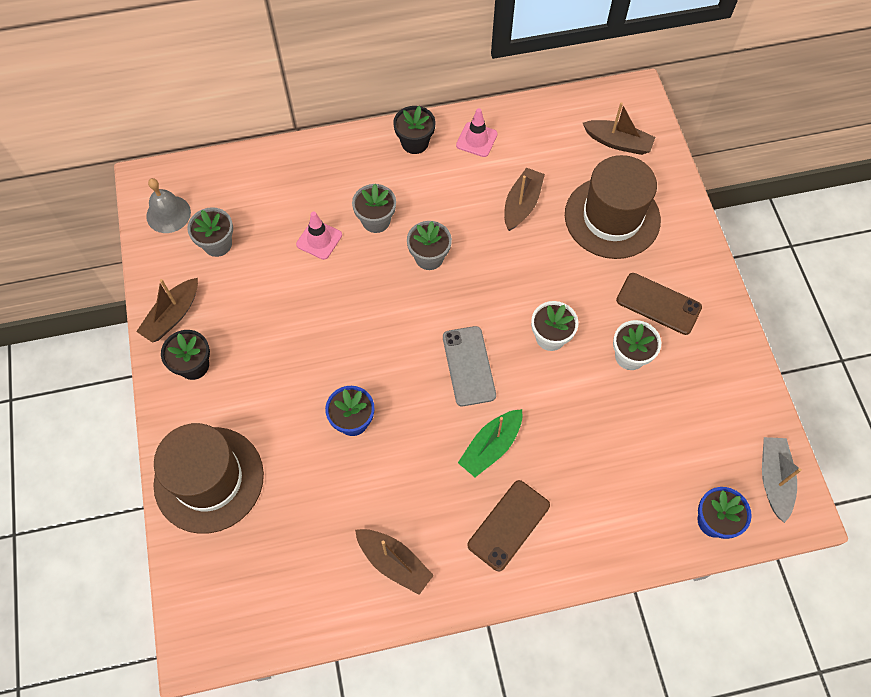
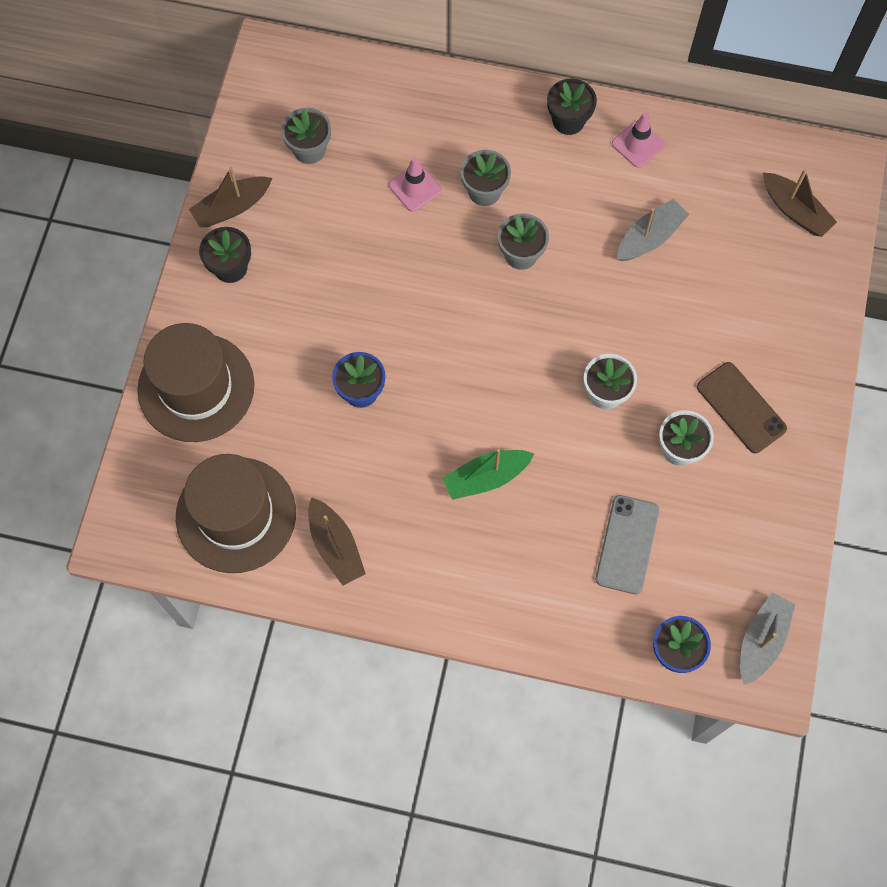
camera: 25 degrees right, 5 degrees up
(168, 214) = (274, 96): grey bell -> none
(469, 366) = (505, 386): grey phone -> grey phone (627, 544)
(508, 525) = (465, 561): brown phone -> none
(521, 204) = (650, 237): brown boat -> grey boat
(612, 217) = (742, 293): brown hat -> brown hat (236, 515)

